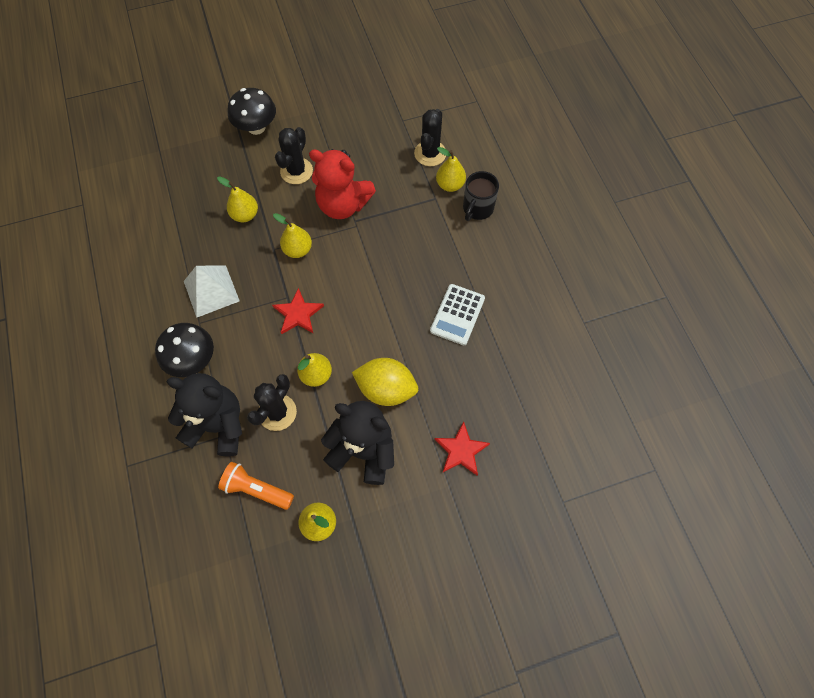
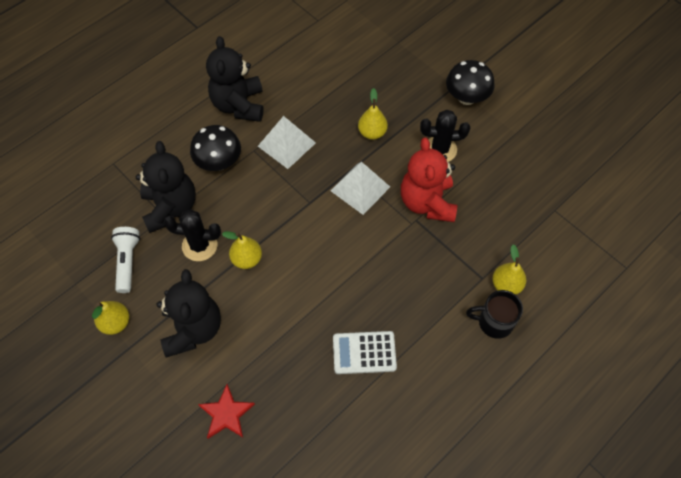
camera: 65 degrees right, 5 degrees down
(136, 315) = (239, 105): none -> black teddy bear
(256, 489) = (127, 262): orange flashlight -> white flashlight
(298, 250) = (360, 188): yellow pear -> white pyramid
(298, 314) = (297, 218): red star -> none
(386, 389) = (258, 322): yellow lemon -> none
(430, 153) = (531, 251): black cactus -> none

